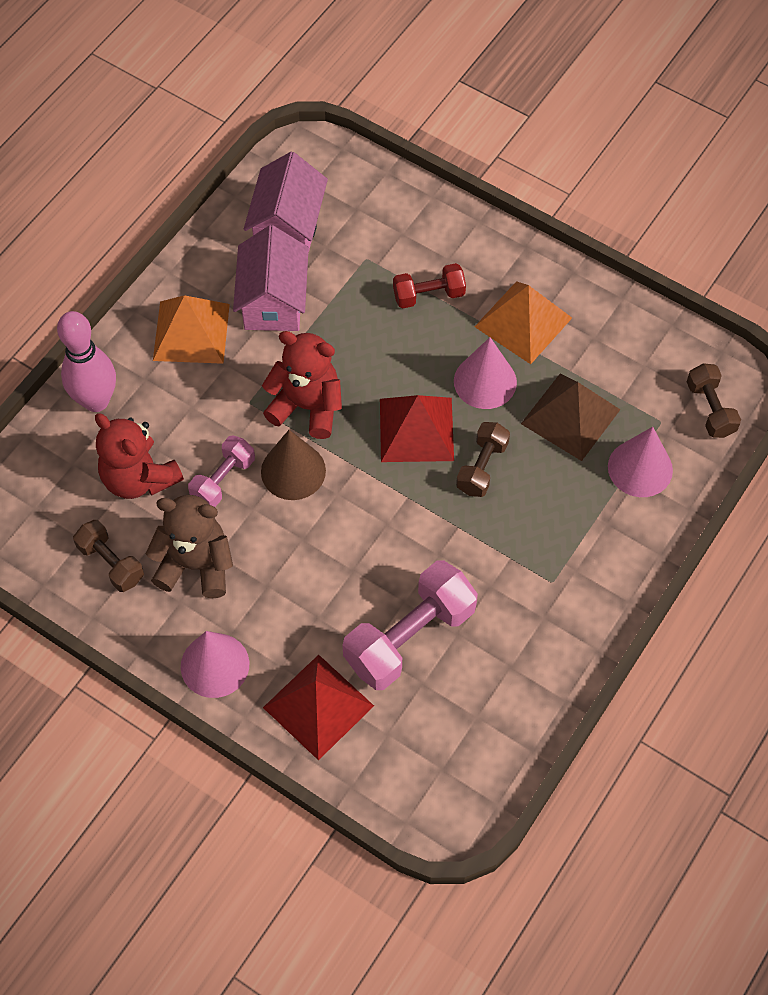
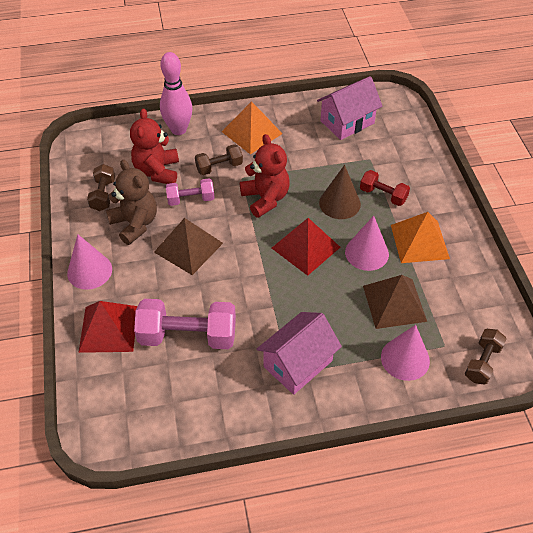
camera: 45 degrees right, 10 degrees down
(273, 301) = (303, 146): pink house -> pink house (298, 363)
(291, 539) = (188, 247): none -> brown pyramid
(293, 471) = (225, 220): brown cone -> brown cone (339, 203)
(482, 467) = (318, 289): brown dumbbell -> brown dumbbell (219, 167)

